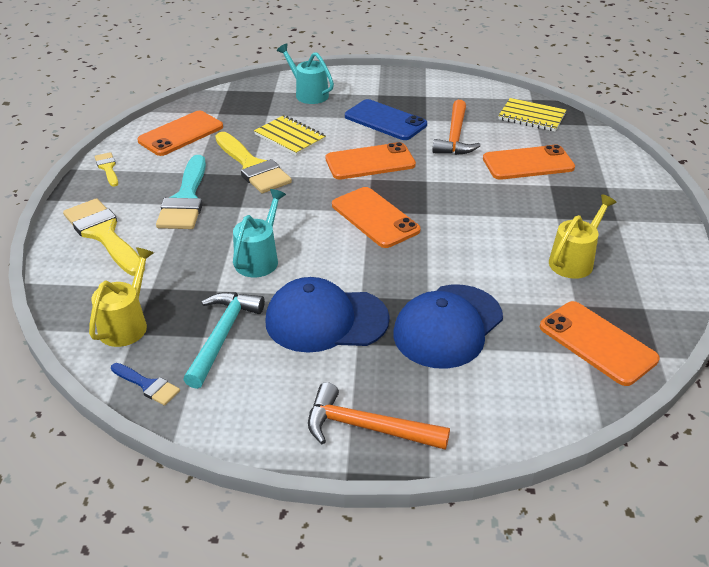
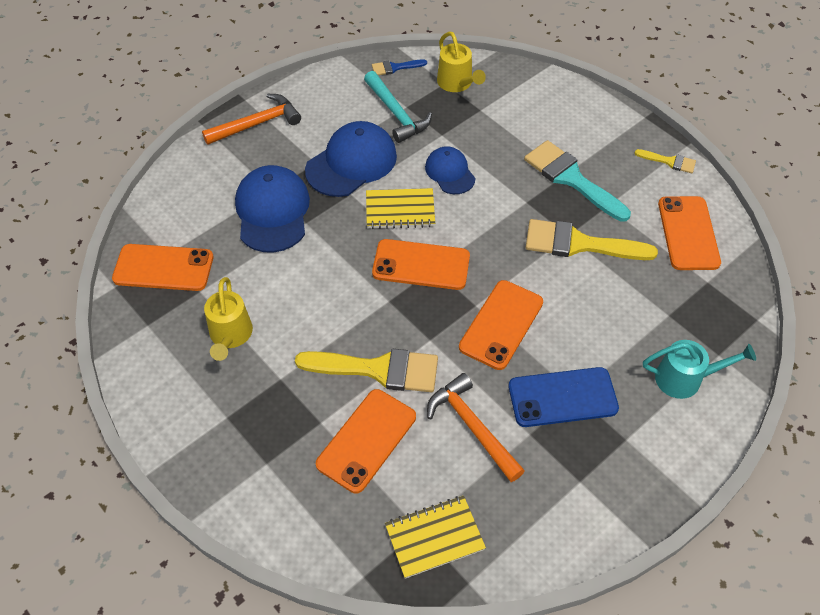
camera: 135 degrees right, 15 degrees up
(103, 234) = (570, 117): yellow brush -> yellow brush (378, 369)
(259, 258) = (450, 172): turquoise watering can -> blue cap
(290, 137) = (605, 301): yellow notebook -> yellow notebook (400, 210)

